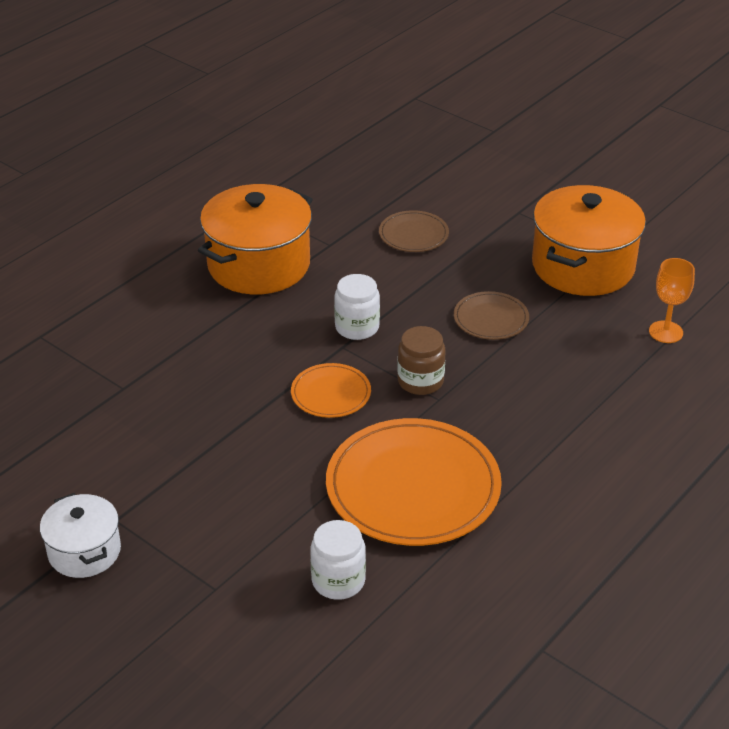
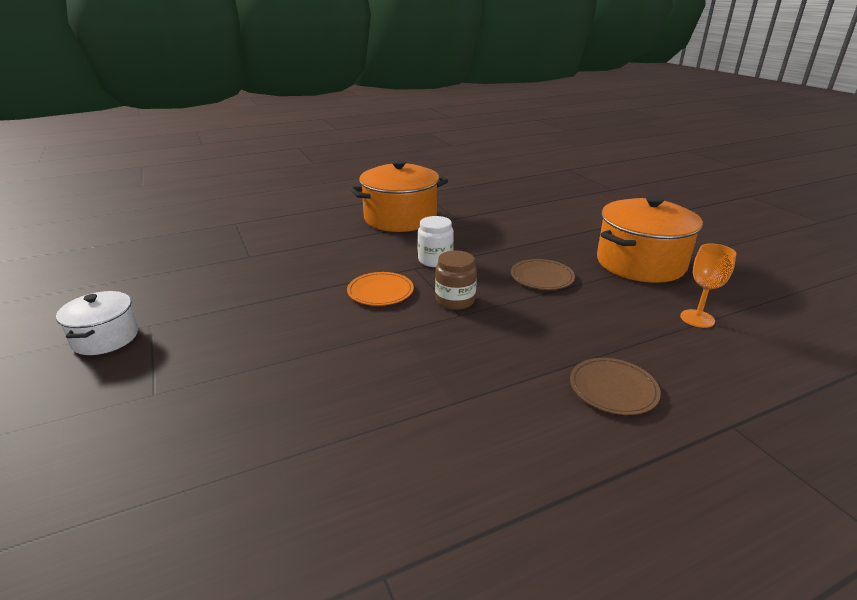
camera: 25 degrees right, 10 degrees down
(338, 580) = (252, 422): white jar -> none
(413, 234) = (518, 224): brown plate -> brown plate (613, 388)
(413, 487) = (386, 369): orange plate -> none

